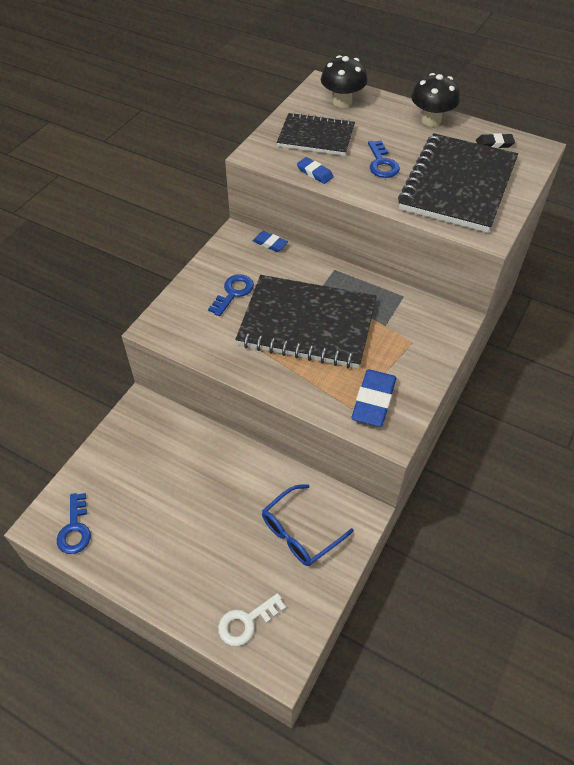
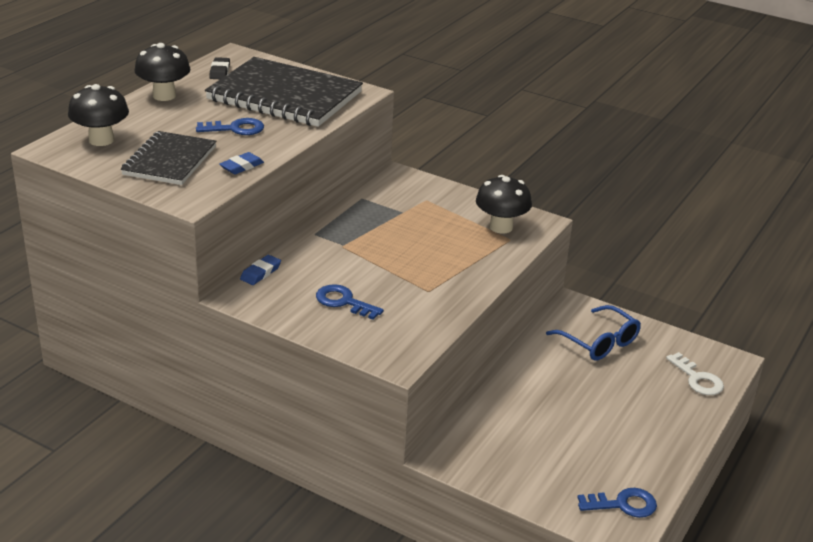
camera: 90 degrees left, 20 degrees down
(307, 324) = (398, 256): black notebook -> none
(373, 401) = (501, 227): blue eraser -> black mushroom

